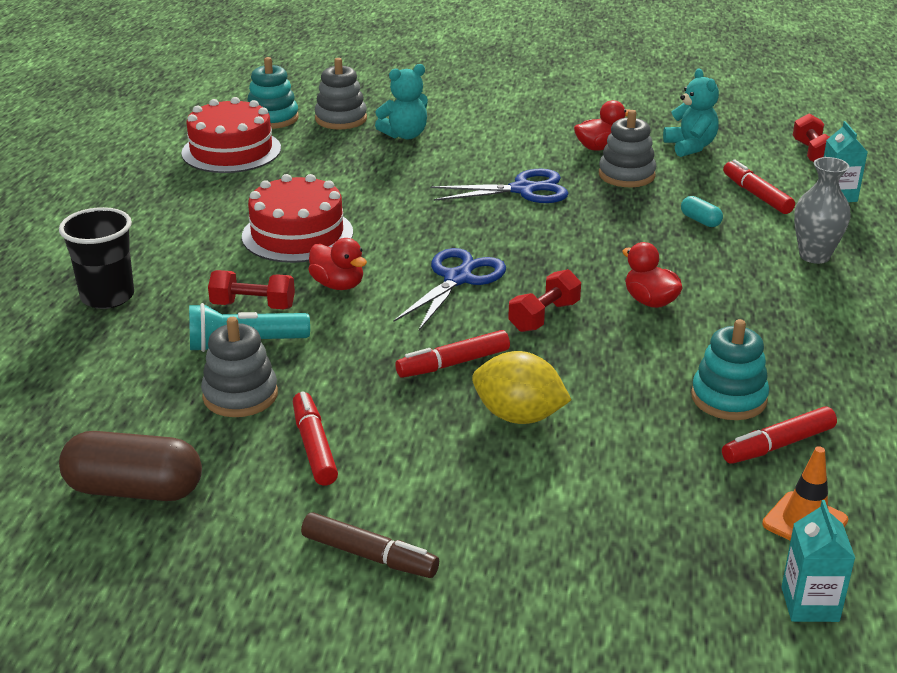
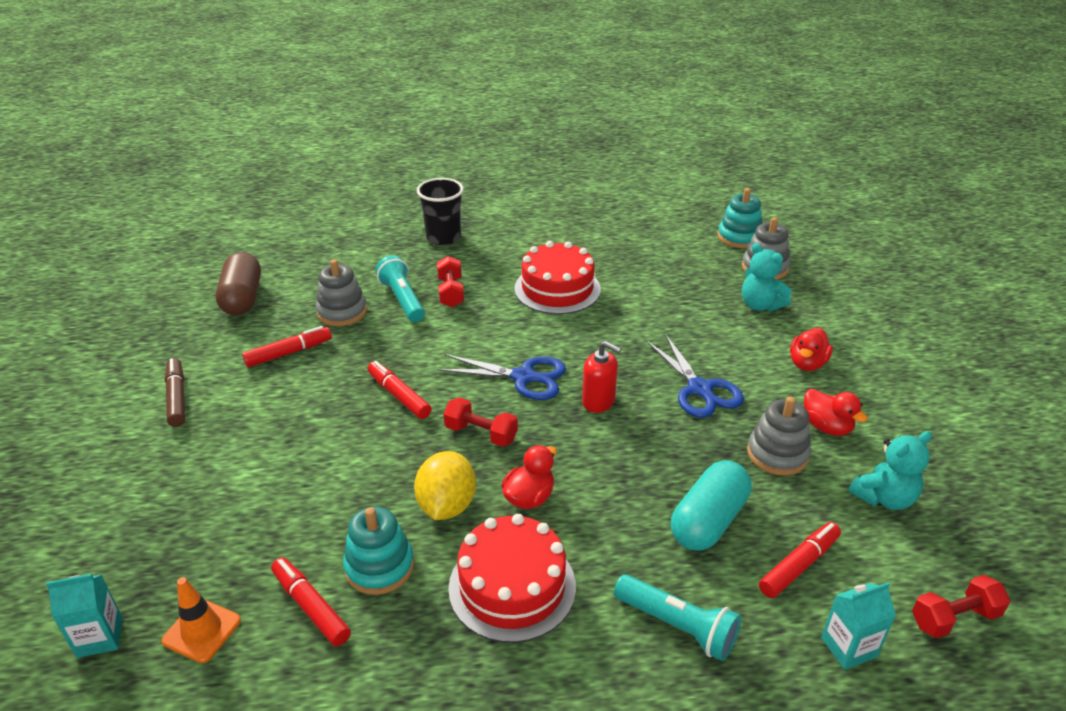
camera: 75 degrees right, 5 degrees up
(231, 151) = (670, 233): red cake -> red cake (512, 586)
(338, 285) = (491, 321): red duck -> red duck (807, 364)
(369, 556) = (177, 398): brown marker -> brown marker turned 150 degrees clockwise
(518, 416) = (334, 440): yellow lemon -> yellow lemon (447, 505)
(519, 243) = (598, 401): none -> red soap dispenser
(700, 220) = (708, 521): turquoise capsule -> turquoise capsule, size x2.15
(814, 256) = (677, 626): grey vase -> turquoise flashlight

